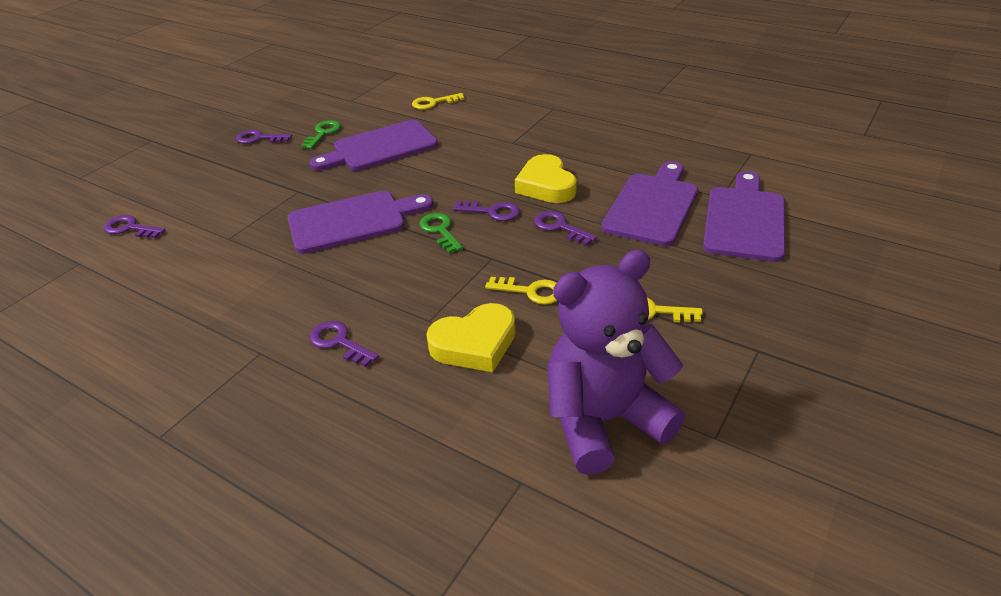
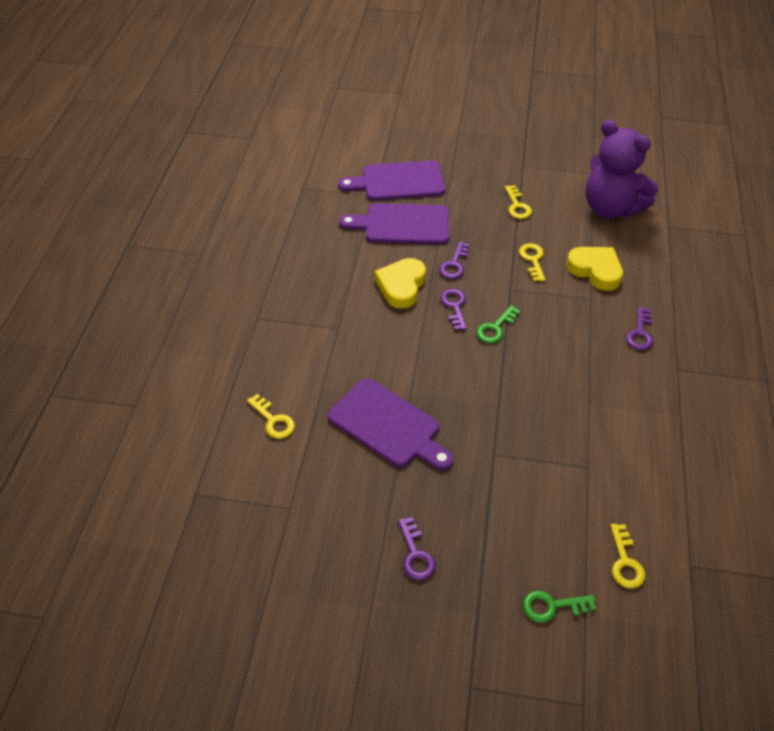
camera: 115 degrees left, 10 degrees up
(130, 228) = (625, 562): purple key -> yellow key
(323, 133) = (379, 494): green key -> green key (552, 606)
(352, 221) = (514, 389): purple cutting board -> none
(546, 185) = (401, 286): yellow heart -> yellow heart turned 150 degrees clockwise

